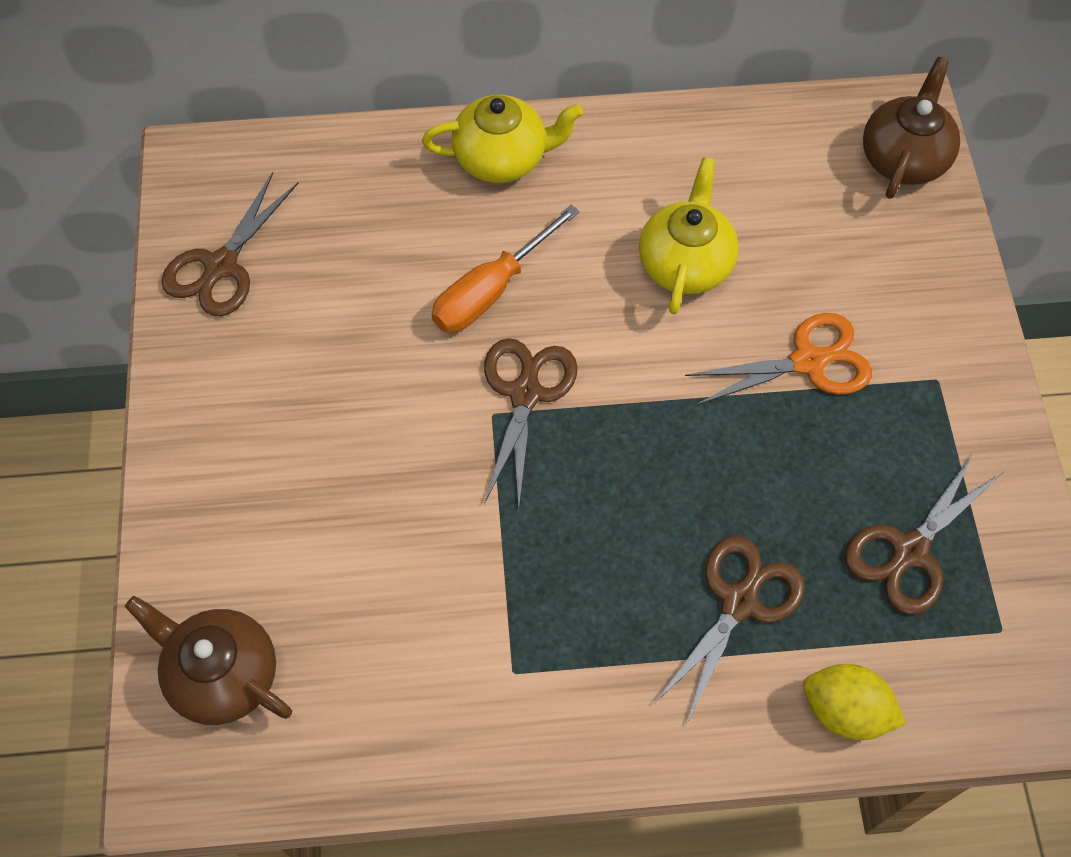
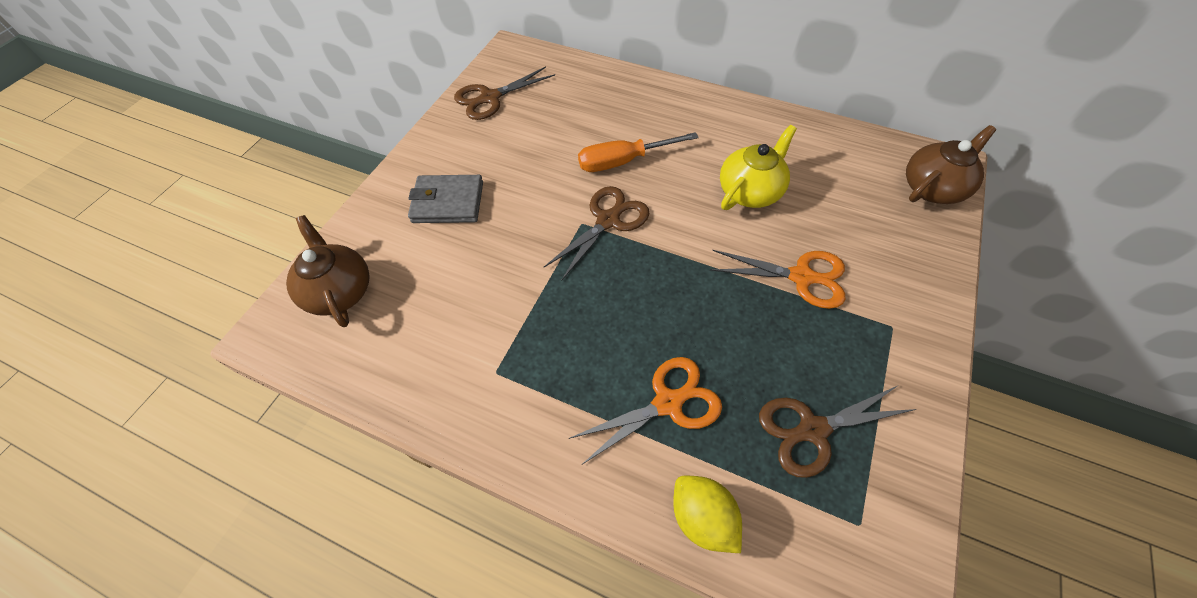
camera: 30 degrees right, 5 degrees down
(281, 470) = (448, 202): none -> grey wallet
(502, 158) = (672, 102): yellow teapot -> none
(739, 603) = (668, 403): brown scissors -> orange scissors

